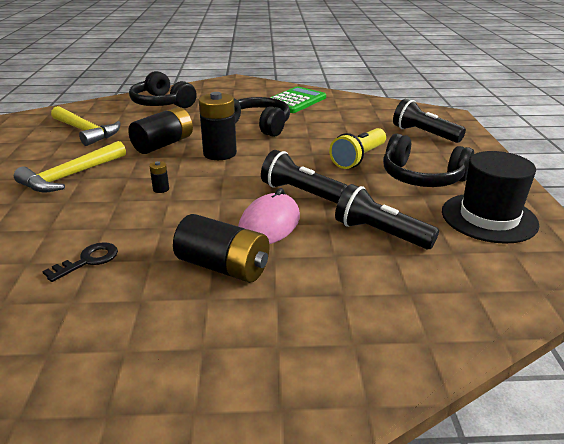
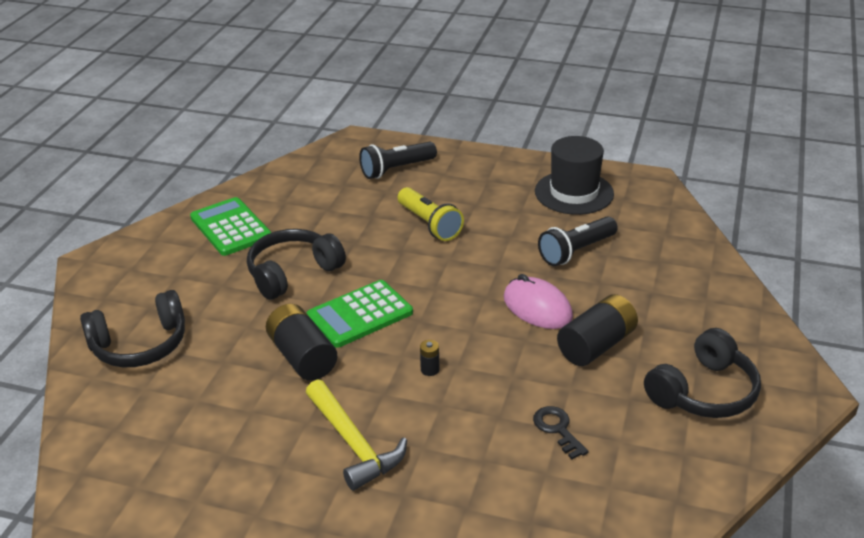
camera: 70 degrees left, 5 degrees up
(86, 131) = (203, 429): yellow hammer -> none
(220, 153) = (360, 315): black battery -> green calculator
(301, 192) = (485, 276): black flashlight -> none
(422, 177) = (490, 201): black headphones -> black headphones (703, 392)

